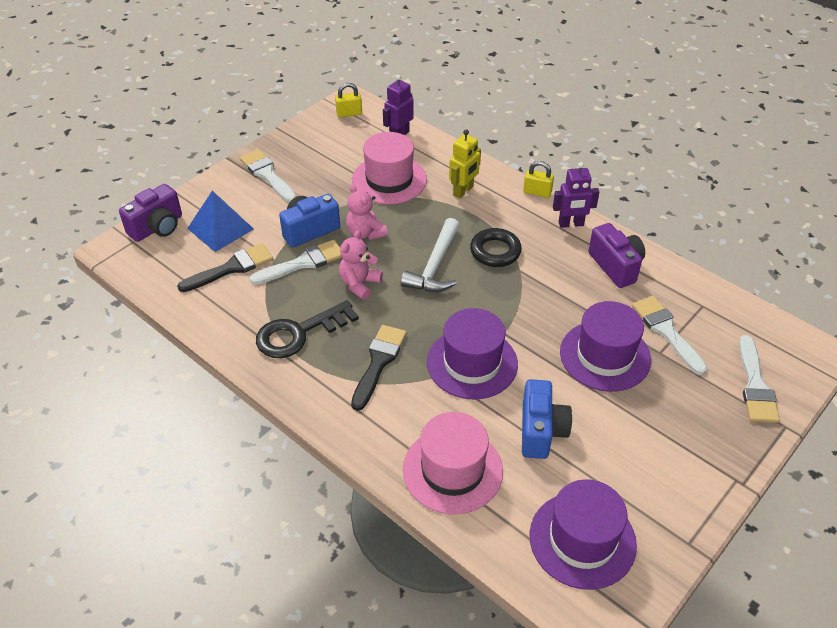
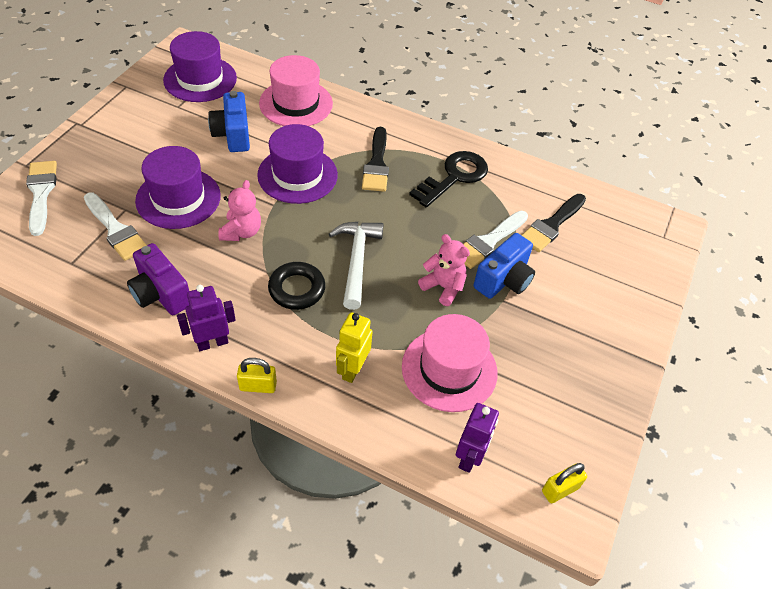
camera: 160 degrees right, 5 degrees up
(157, 227) = (655, 256): purple camera -> none
(220, 228) = (593, 265): blue pyramid -> none
(267, 174) = (596, 348): white brush -> none
(359, 284) = (423, 229): pink teddy bear -> pink teddy bear (241, 232)

